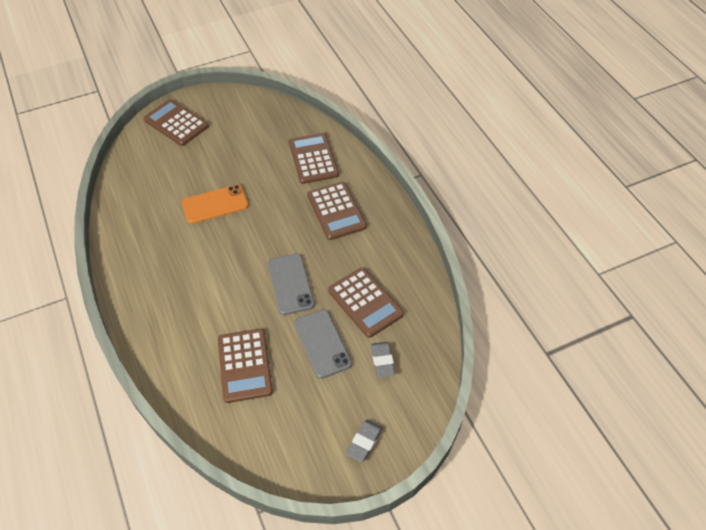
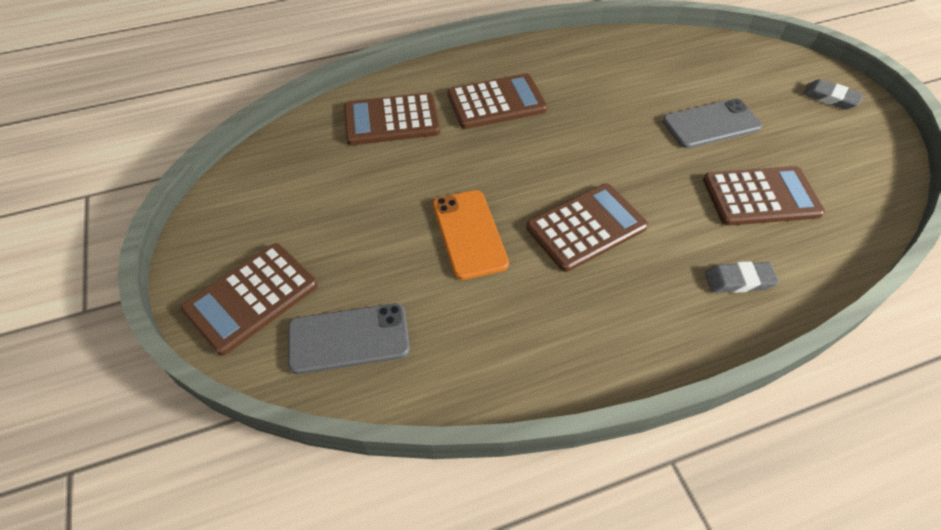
camera: 85 degrees left, 0 degrees up
(291, 284) = (623, 149): grey phone -> grey phone (349, 338)
(365, 302) = (645, 86): brown calculator -> brown calculator (586, 227)
(382, 361) = (724, 78): grey eraser -> grey eraser (738, 281)

